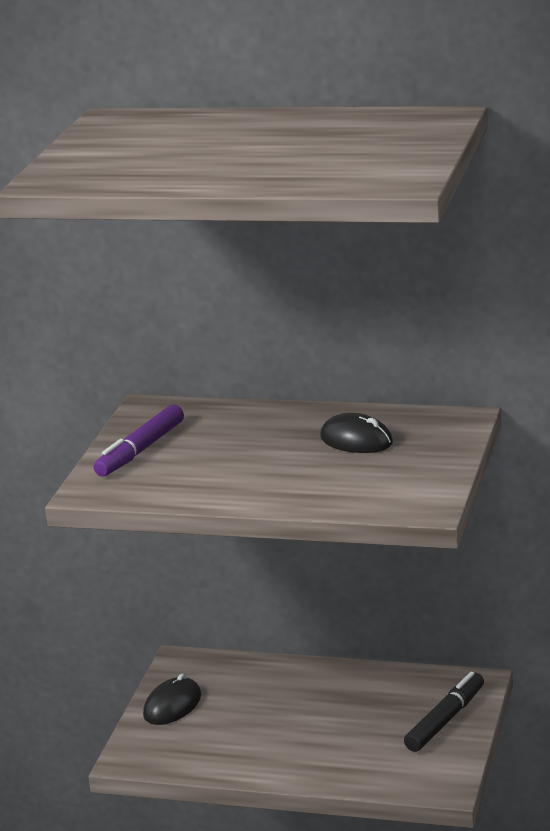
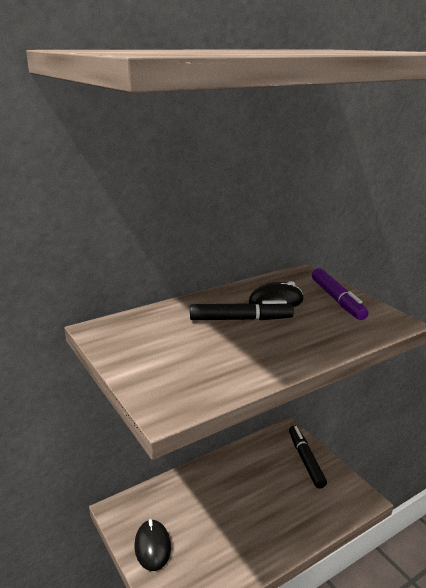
camera: 50 degrees left, 0 degrees up
(140, 450) = (150, 360): purple marker -> purple marker (337, 300)
(282, 445) = (240, 319): none -> black marker

